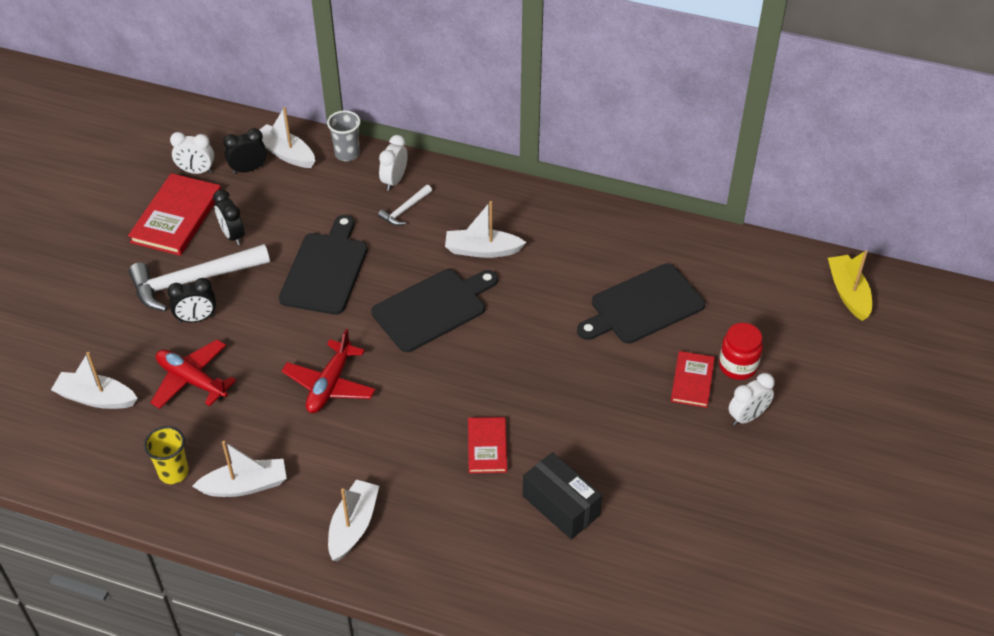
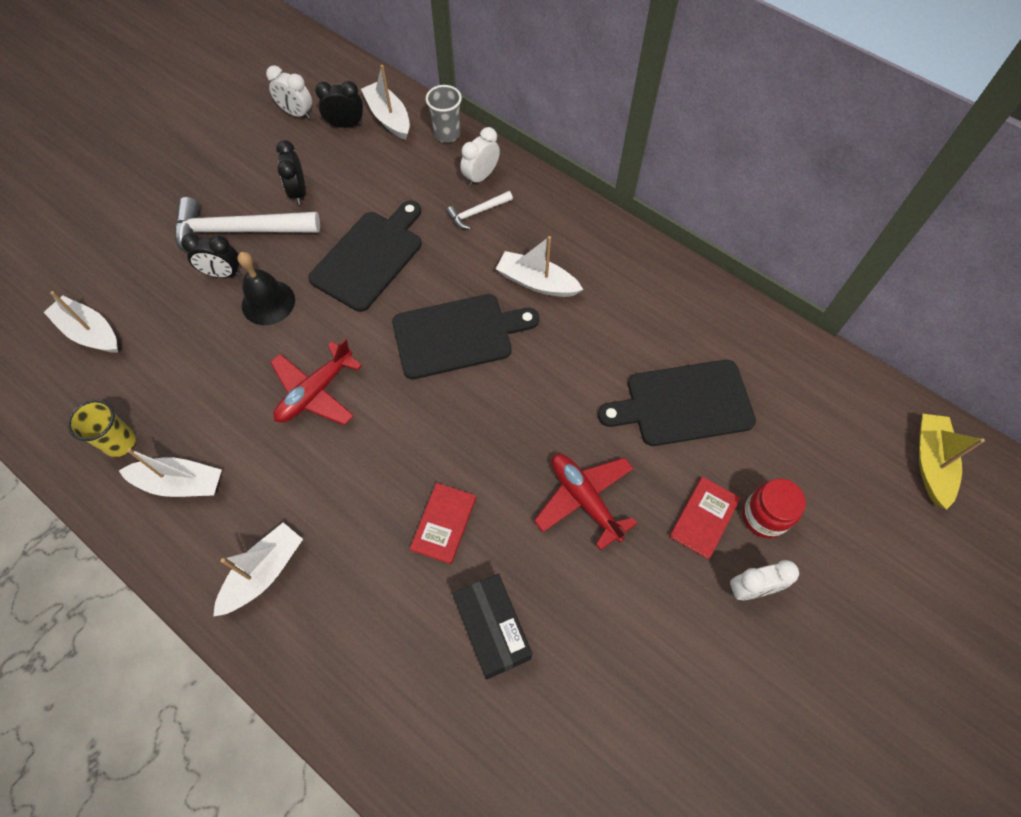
camera: 20 degrees right, 15 degrees up
(177, 217) = (256, 157): red book -> none
(192, 380) = (186, 342): red plane -> red plane (584, 499)
(251, 329) = (268, 302): none -> black bell

